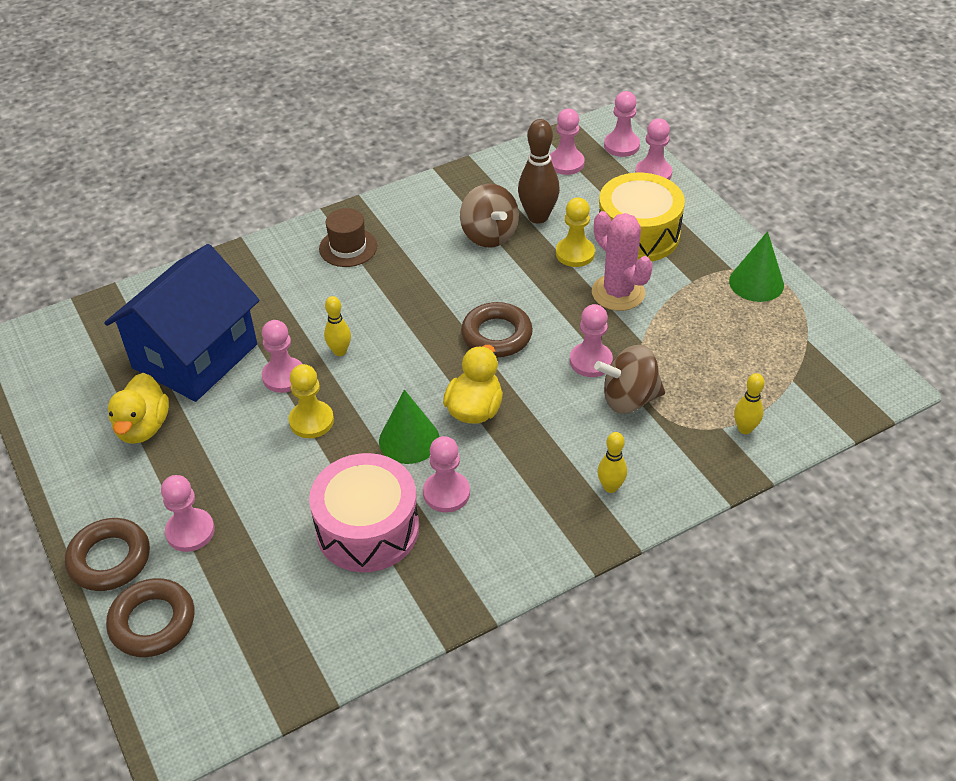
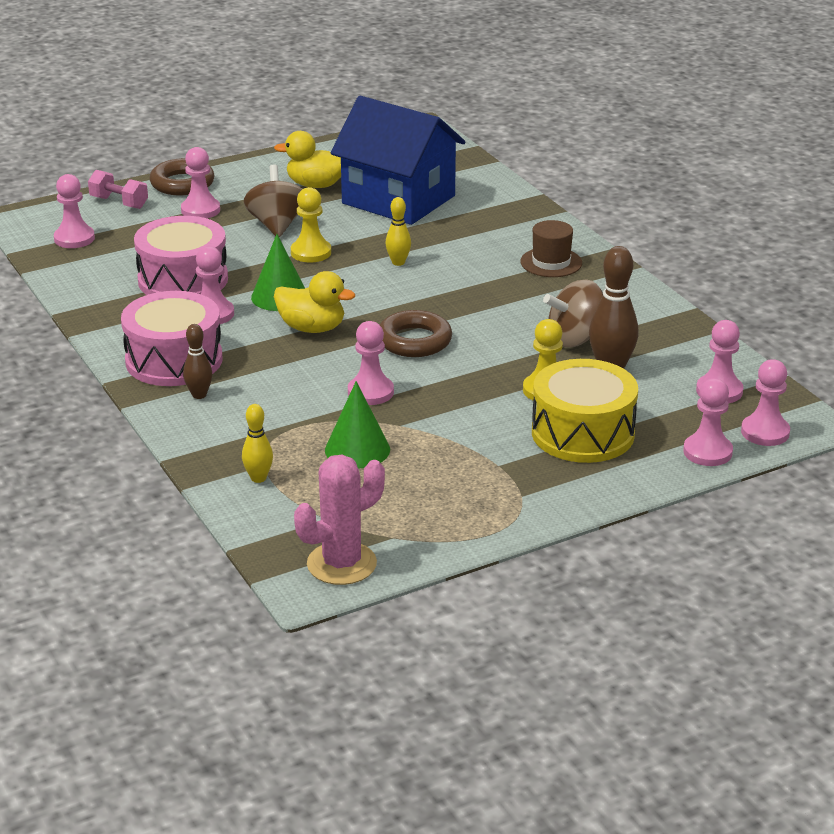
camera: 90 degrees right, 15 degrees down
(152, 622) = (119, 202): brown ring -> pink dumbbell
(284, 376) = (368, 238): pink pawn -> pink pawn (74, 238)
(545, 516) = (174, 360): none -> pink drum
(610, 487) = (199, 395): yellow bowling pin -> brown bowling pin
(618, 293) = (478, 414): pink cactus -> pink cactus (341, 564)
(629, 399) = (313, 412): brown spinning top -> brown spinning top (277, 225)
(756, 283) = (494, 510): green cone -> green cone (357, 449)

